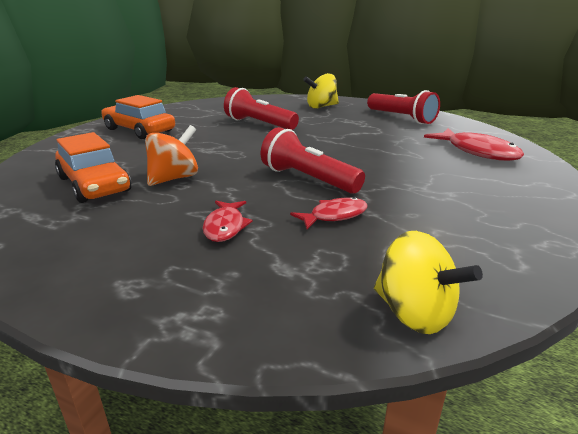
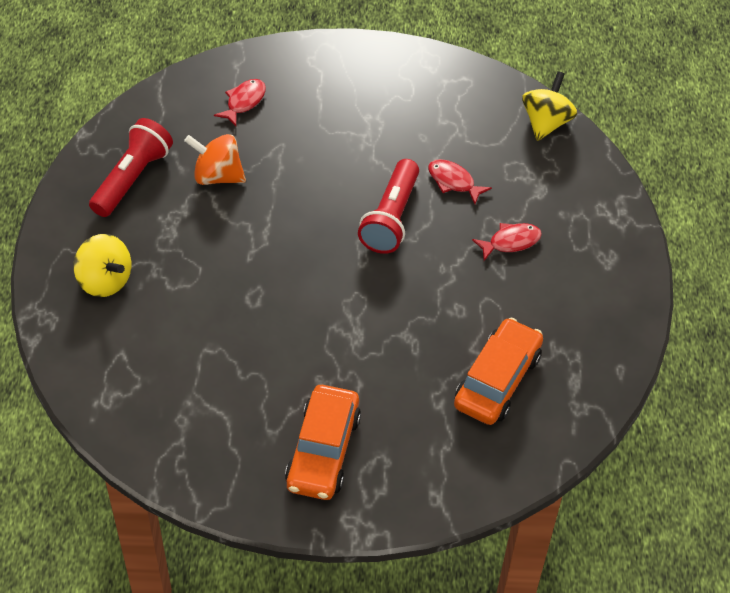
camera: 115 degrees left, 25 degrees up
(174, 178) = (447, 323): orange spinning top -> orange spinning top (217, 176)
(259, 124) = (230, 324): red flashlight -> none
(477, 152) = (244, 102): red fish -> red fish, size x0.60

